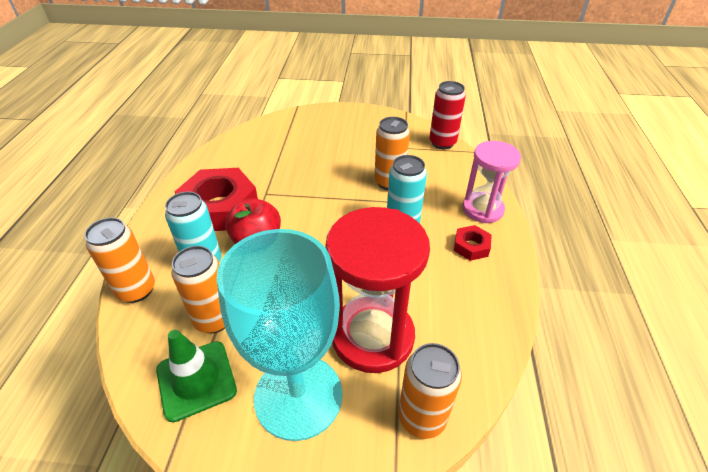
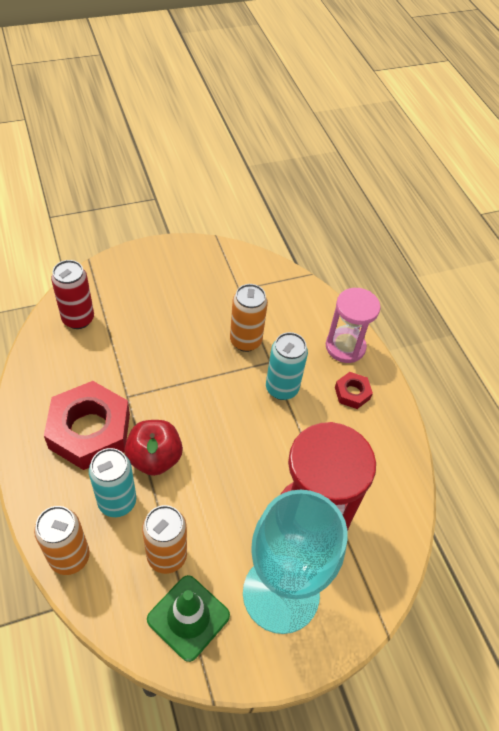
camera: 30 degrees left, 10 degrees up
(422, 418) = (381, 570): orange can -> none
(442, 143) = (273, 272): red can -> red can (78, 319)

